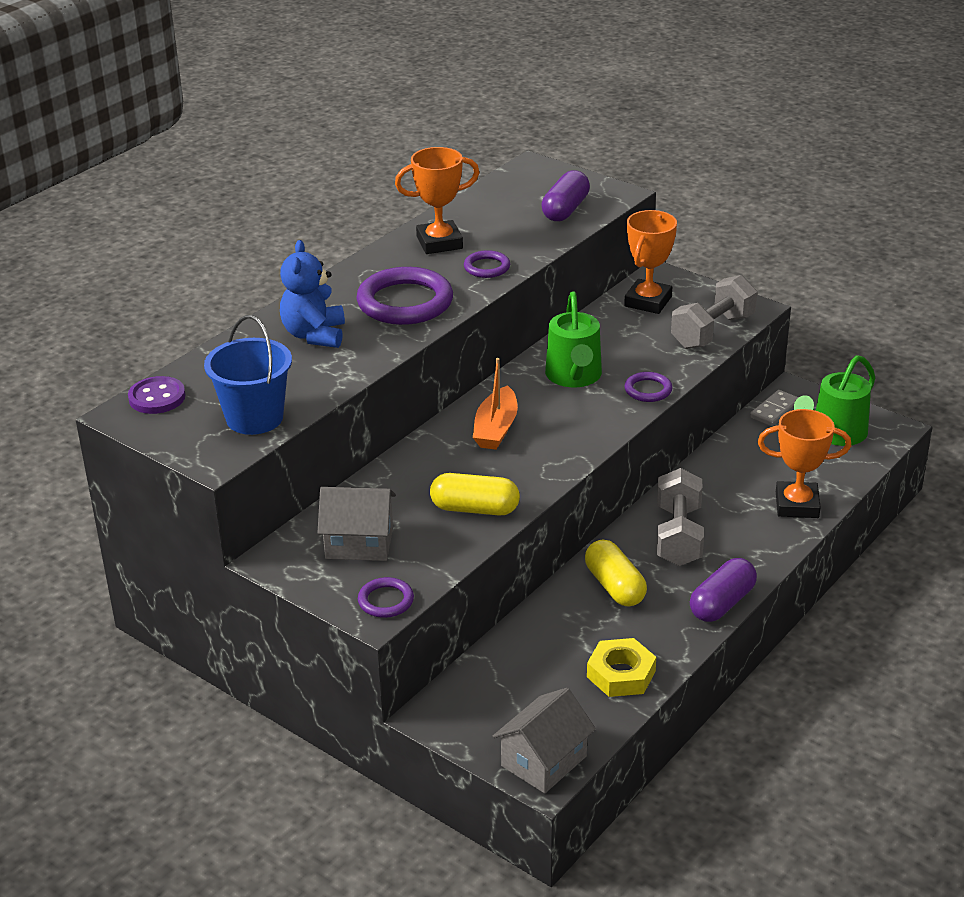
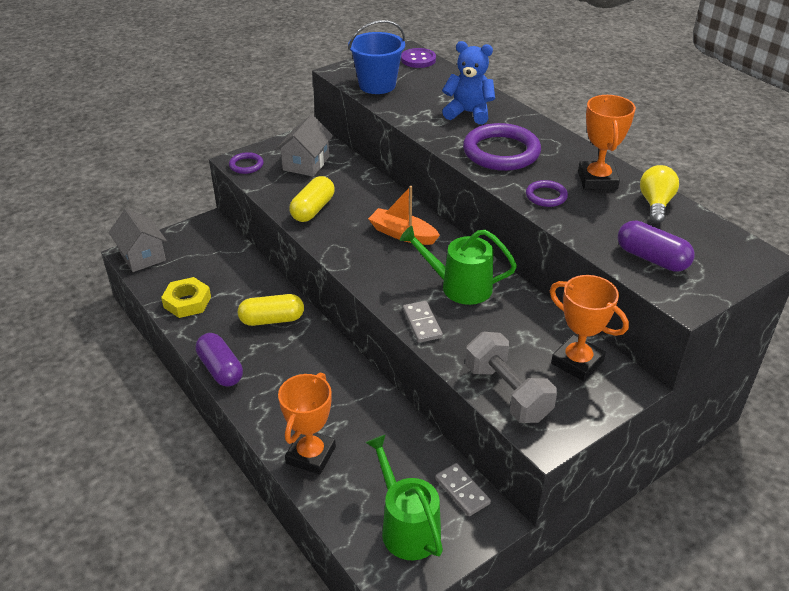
camera: 105 degrees right, 5 degrees up
(471, 211) = (655, 204): none -> yellow light bulb
(648, 390) = (422, 323): purple ring -> grey domino
(678, 536) = (309, 367): grey dumbbell -> none

